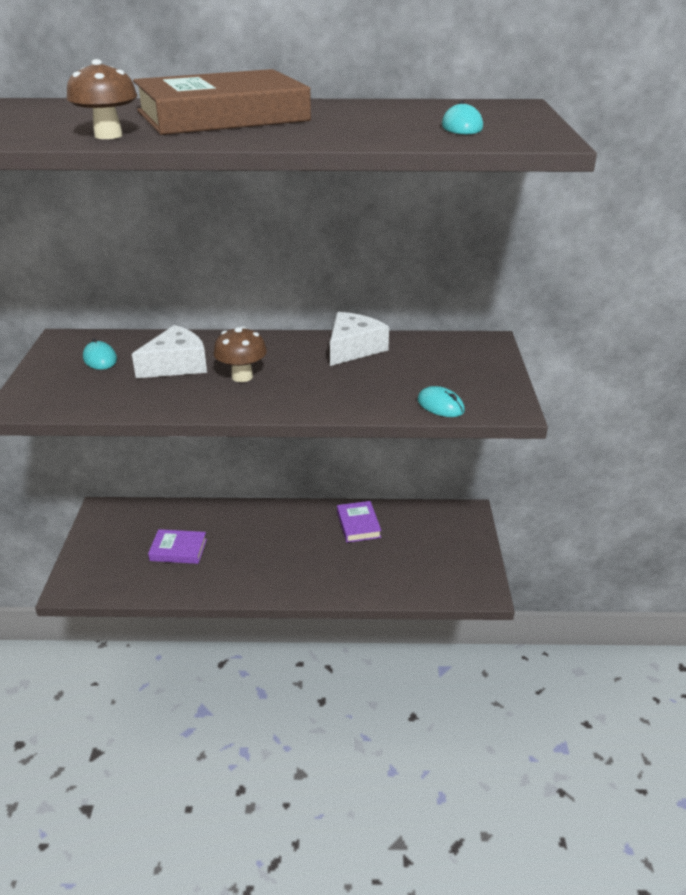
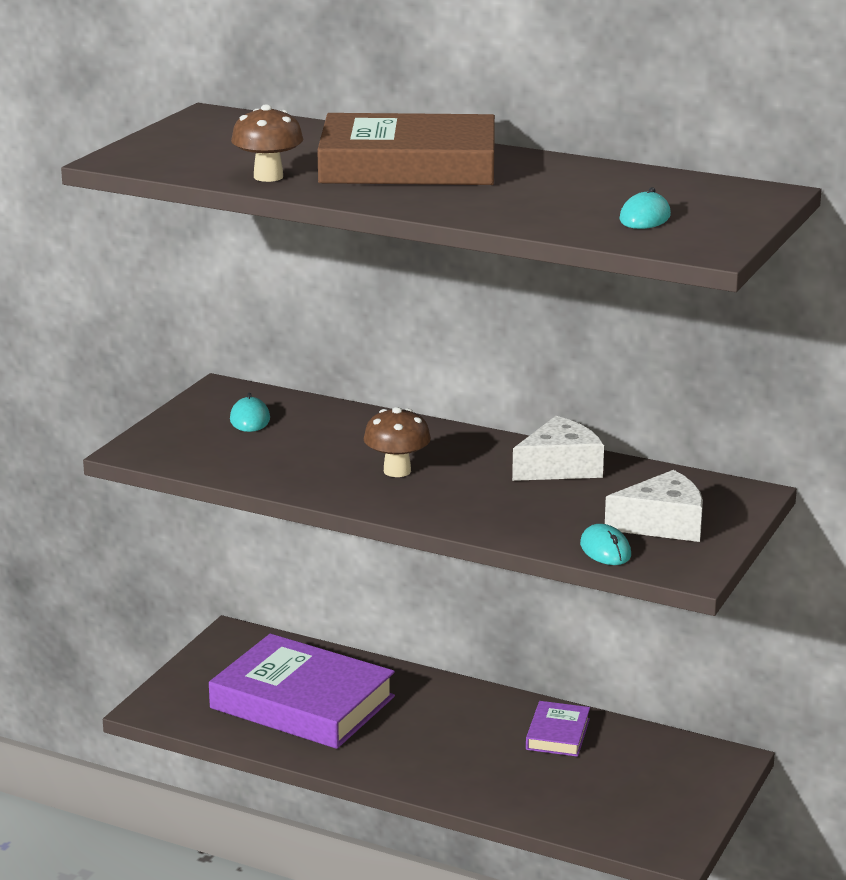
camera: 25 degrees right, 10 degrees down
(176, 365) = (331, 443): white cheese -> white cheese (662, 524)
(178, 550) = (302, 702): purple book -> purple book, size x2.17

